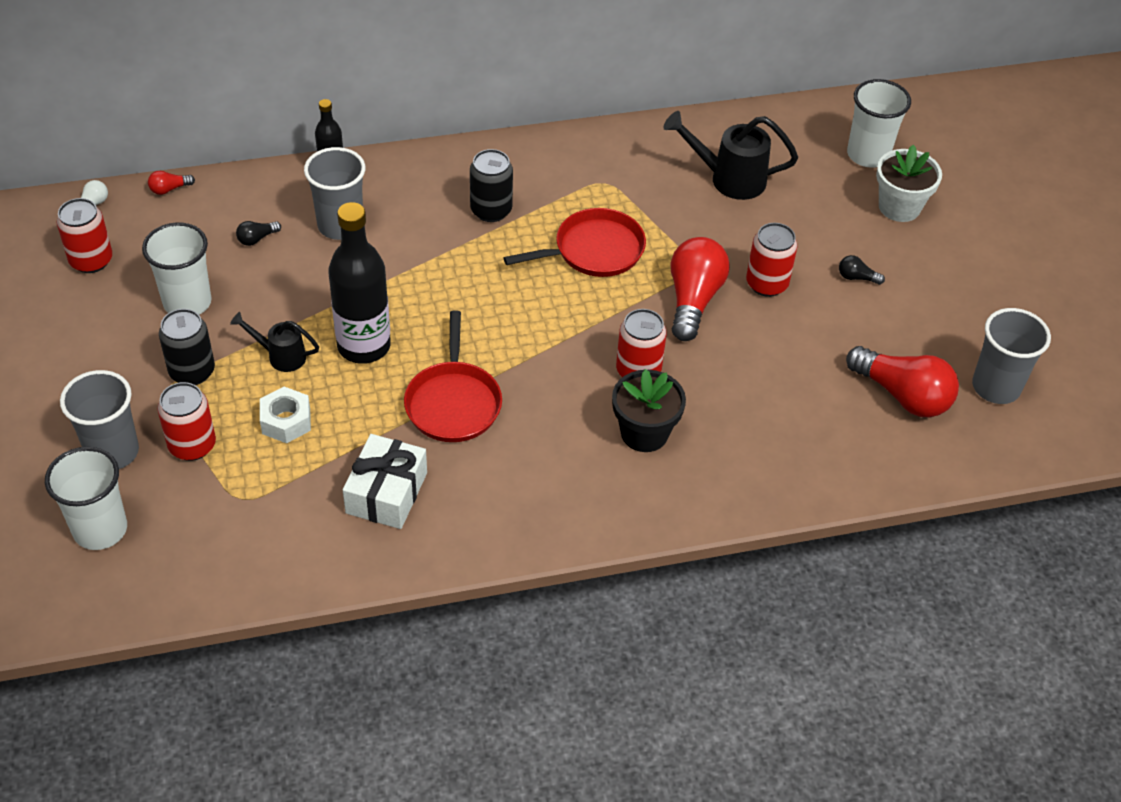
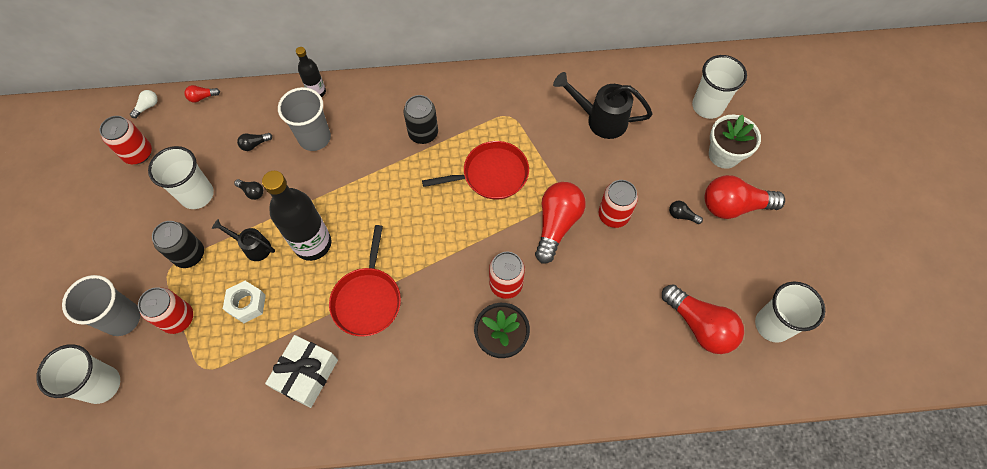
camera: 10 degrees right, 15 degrees up
(265, 293) = (252, 192): none -> black light bulb
(922, 262) = (734, 206): none -> red light bulb
(996, 387) = (772, 325): grey cup -> white cup

